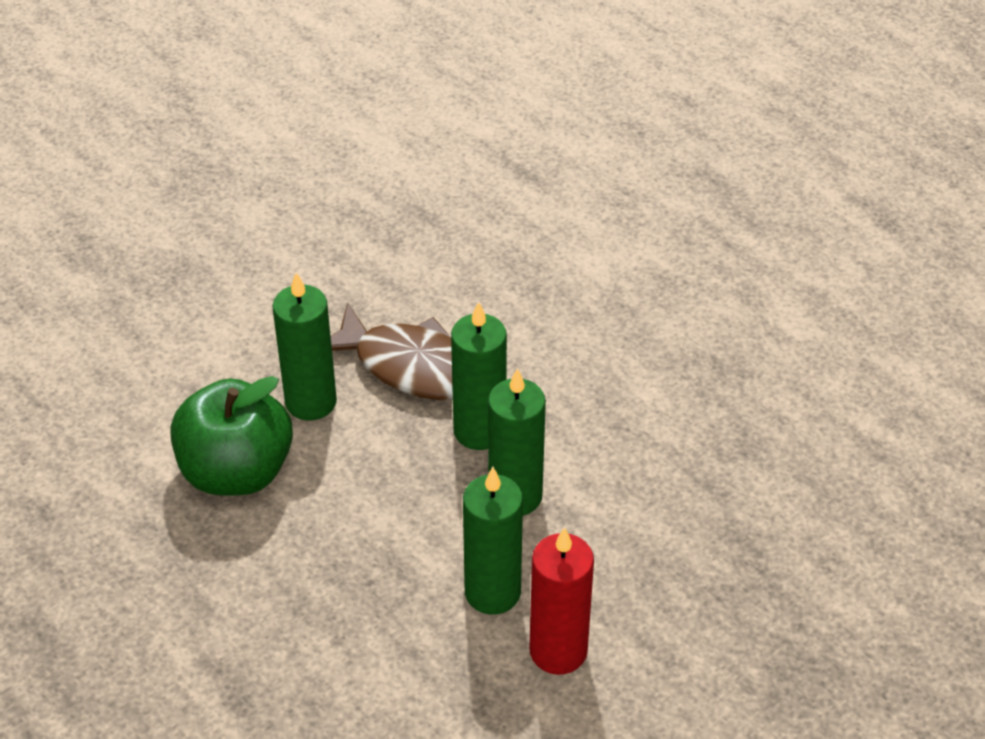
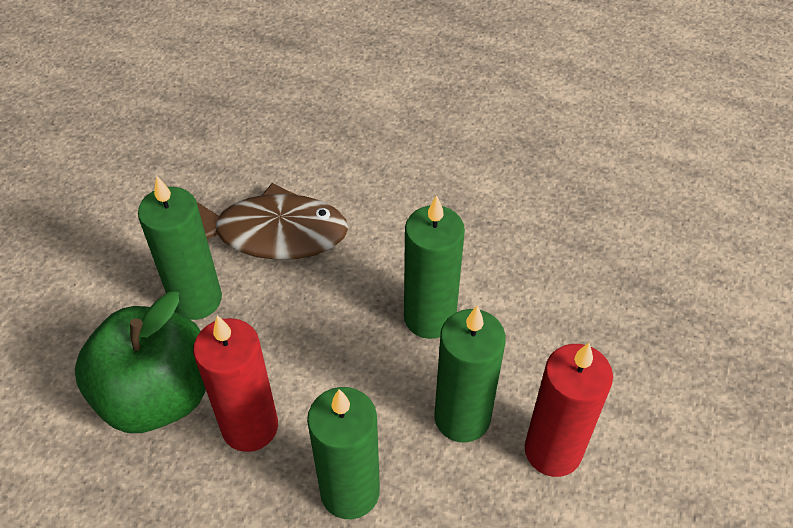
camera: 25 degrees left, 5 degrees up
(302, 527) = (250, 426): none -> red candle
(479, 431) = (365, 270): green candle -> green candle (350, 491)

